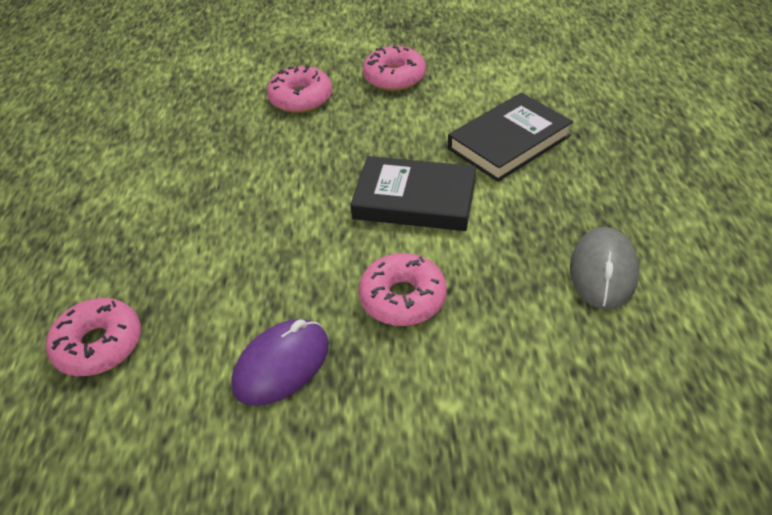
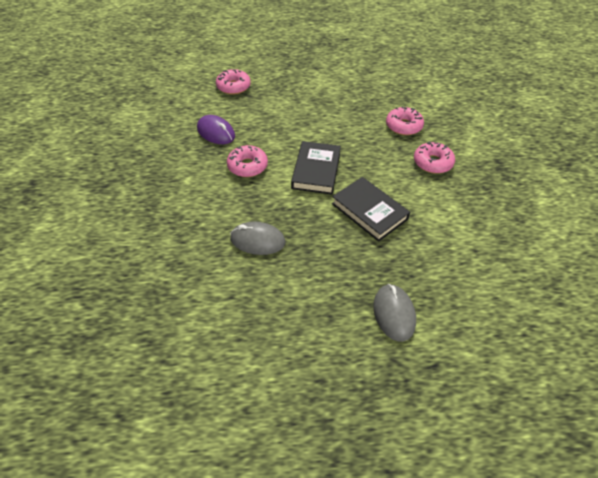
camera: 85 degrees right, 5 degrees up
(695, 128) = (394, 313): none -> grey mouse

